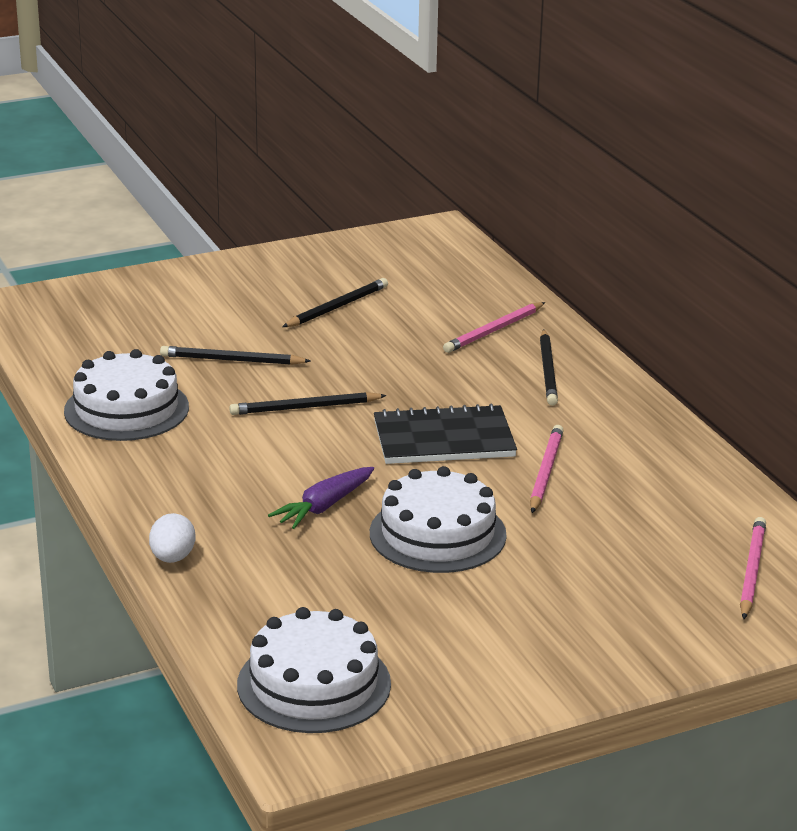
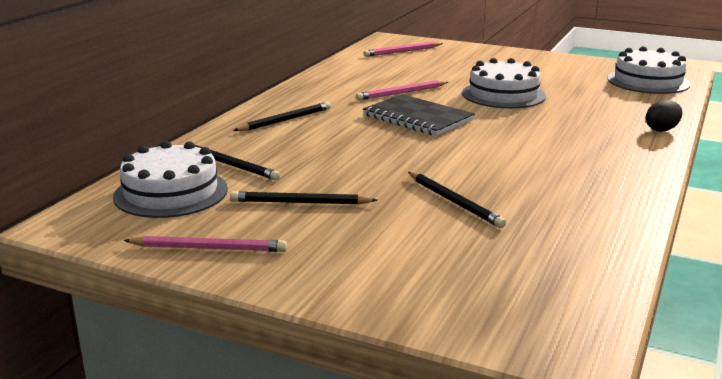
camera: 130 degrees left, 5 degrees down
(126, 409) = (589, 204): white cake -> white cake (171, 192)
(172, 558) = (662, 130): white egg -> black egg
(305, 408) = (462, 157): black pencil -> black pencil (231, 165)
(324, 506) = (541, 119): purple carrot -> none
(494, 331) = (252, 146): pink pencil -> pink pencil (209, 248)

